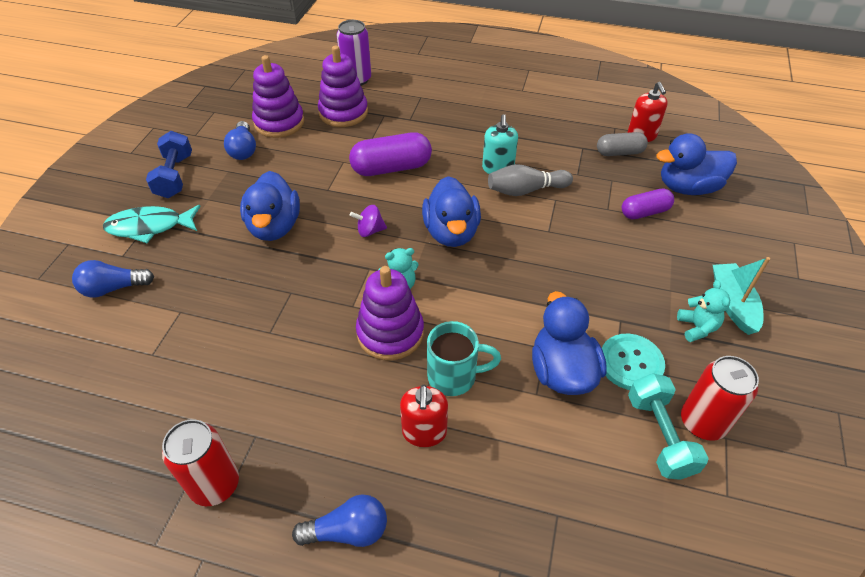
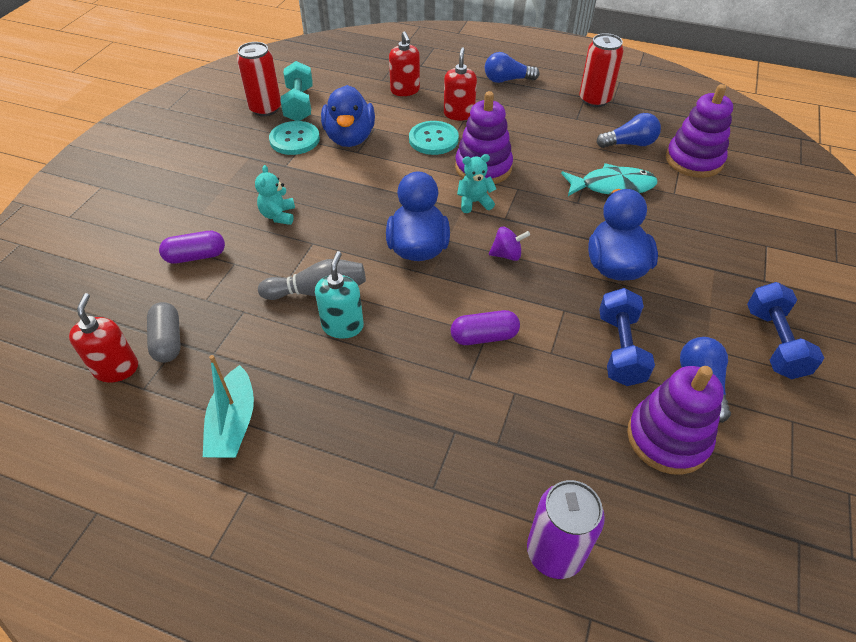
camera: 175 degrees left, 0 degrees up
(113, 288) = (751, 215): blue light bulb -> blue light bulb (629, 144)
(149, 227) = (759, 274): turquoise fish -> turquoise fish (612, 186)
(292, 166) = (620, 349): none -> blue dumbbell
(343, 112) = (566, 455): purple stacking toy -> purple stacking toy (694, 160)
(391, 168) = (484, 336): purple capsule -> purple capsule, size x0.63
(454, 376) = (433, 139): turquoise mug -> turquoise button
(513, 485) = (405, 90): none -> red soap dispenser
(619, 152) = (168, 341): grey capsule -> grey capsule turned 75 degrees clockwise
(688, 187) = (122, 283): blue duck -> none
(697, 327) = (225, 157): turquoise teddy bear -> turquoise teddy bear (278, 215)
(733, 303) = (180, 171): turquoise boat -> turquoise boat (233, 424)

